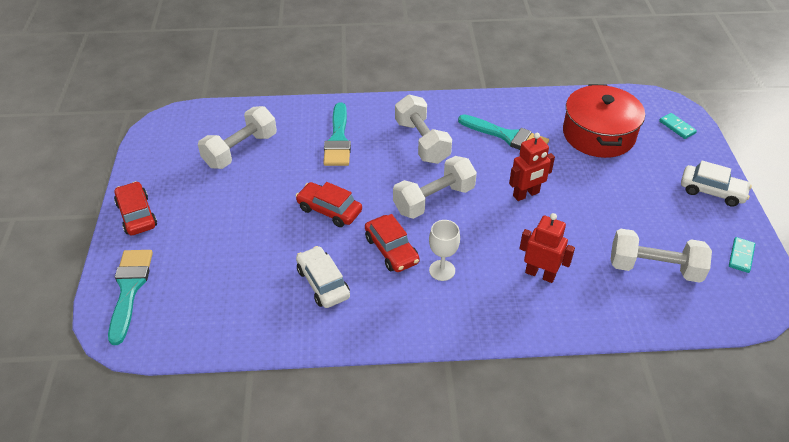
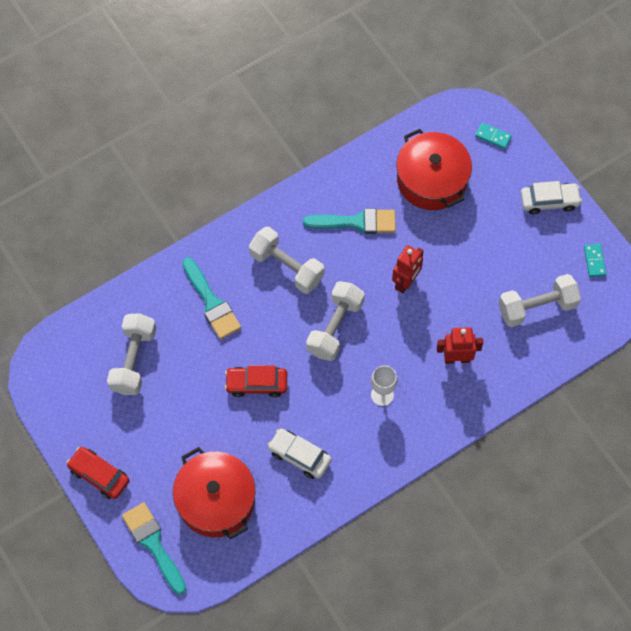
camera: 30 degrees left, 20 degrees up
(216, 281) = (216, 500): none -> red pot
(391, 250) = (332, 396): red car -> none

